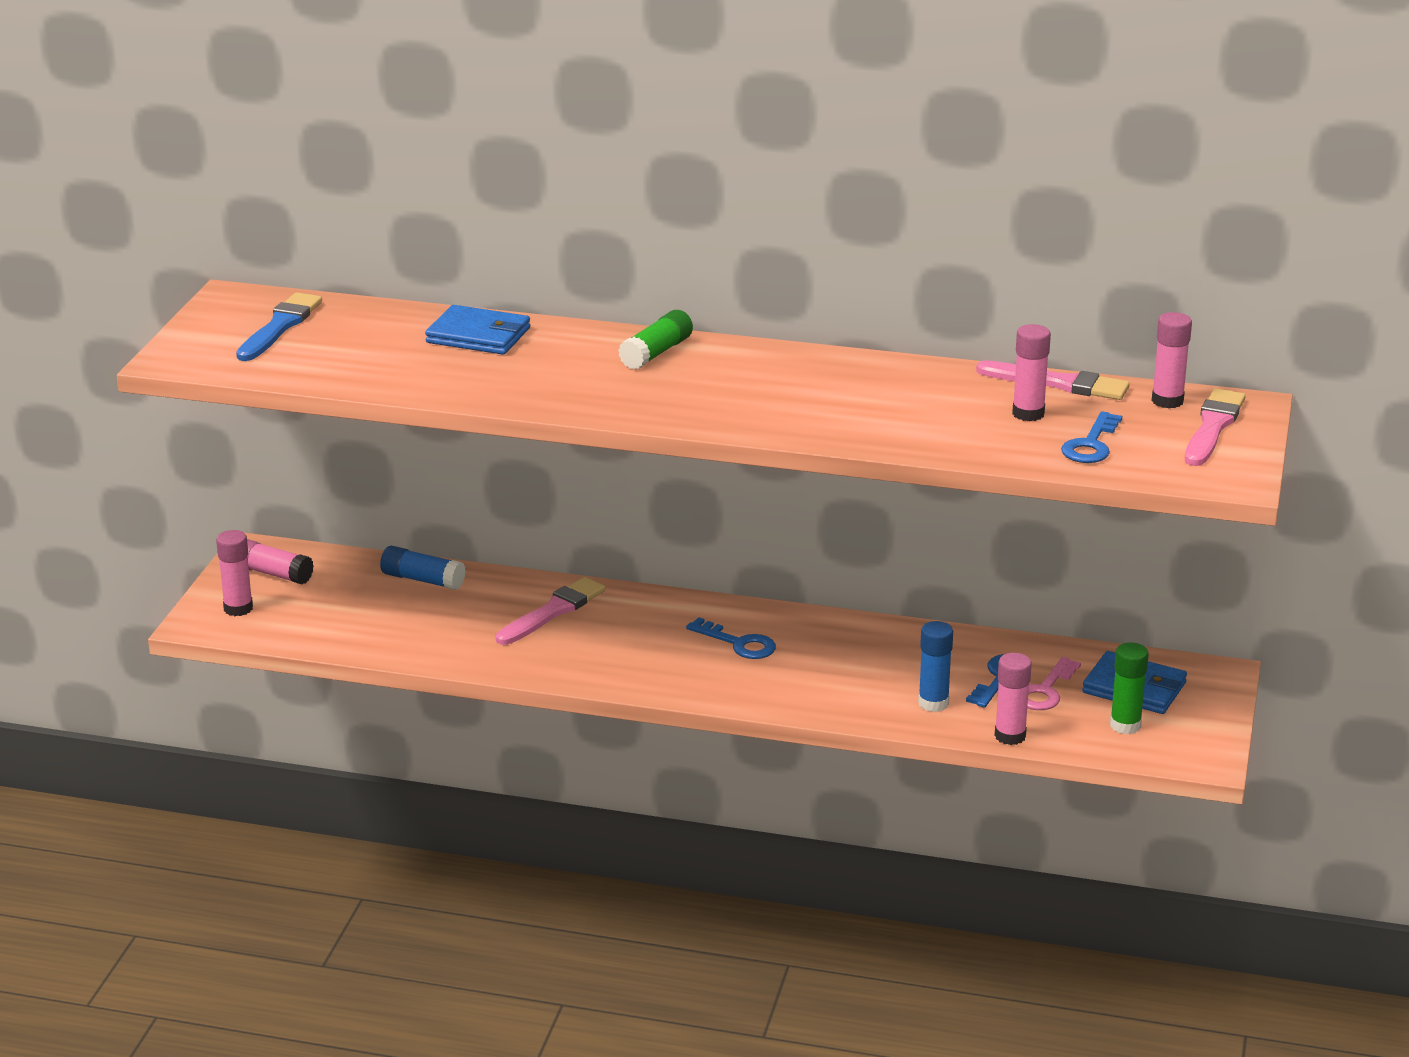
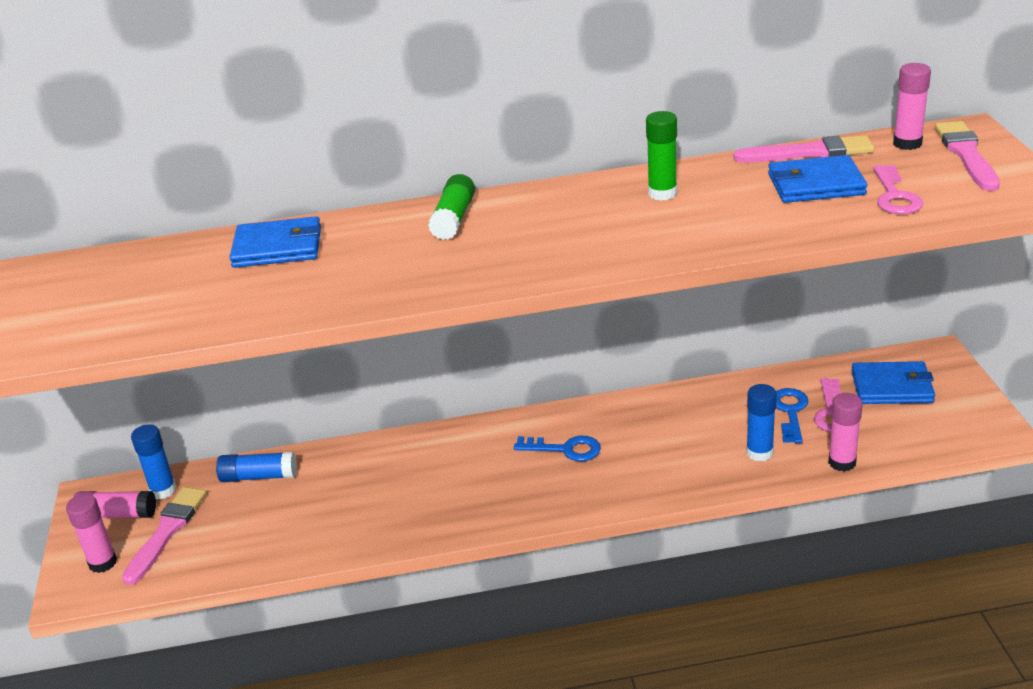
camera: 20 degrees left, 5 degrees up
(280, 326) = (75, 291): blue brush -> none
(326, 565) = (163, 490): none -> blue glue stick
(553, 611) = (391, 470): pink brush -> pink brush (167, 531)
(1028, 414) = (815, 184): pink glue stick -> blue wallet
(1091, 444) = (895, 196): blue key -> pink key
(1125, 725) = (916, 422): green glue stick -> green glue stick (662, 193)

